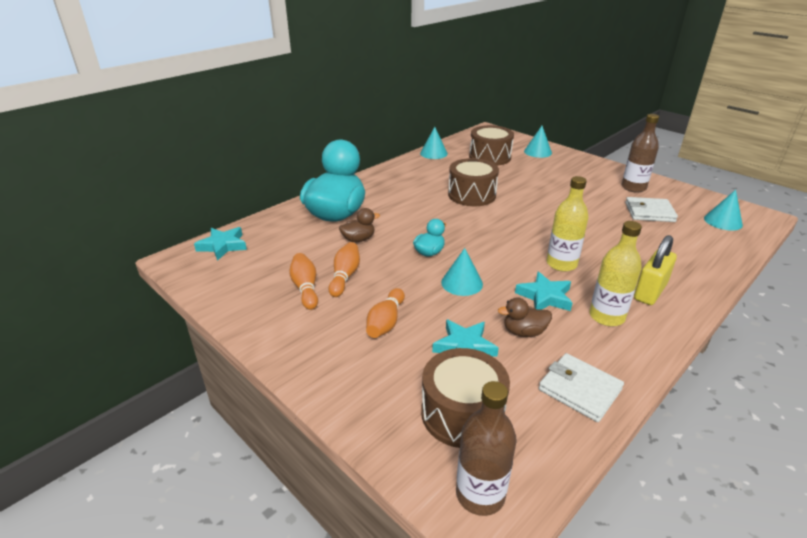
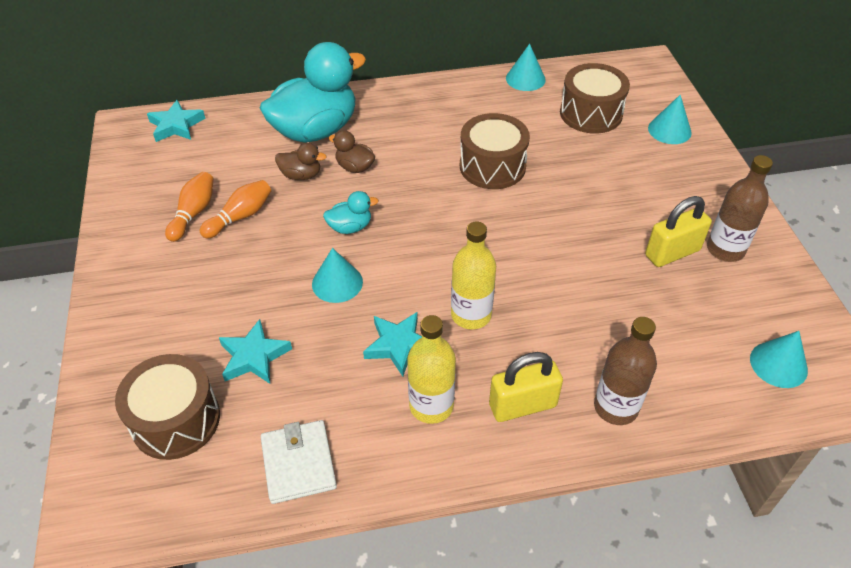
camera: 35 degrees right, 15 degrees up
(386, 322) = (218, 290): orange bowling pin -> none
(480, 494) = (108, 496): brown bottle -> brown bottle (615, 407)
(524, 332) = (326, 373): brown duck -> brown duck (355, 167)
(614, 198) = (672, 253): none -> yellow padlock
(649, 212) = (689, 298): white wallet -> none

